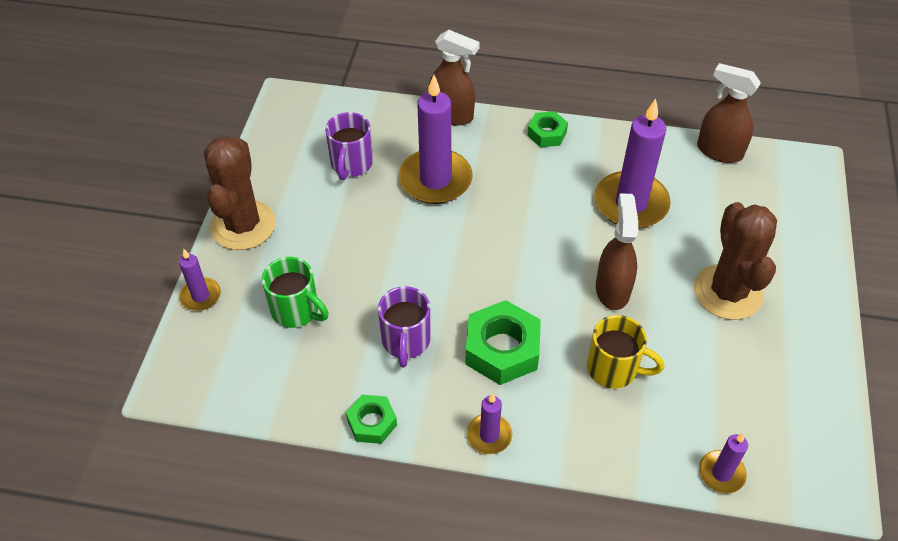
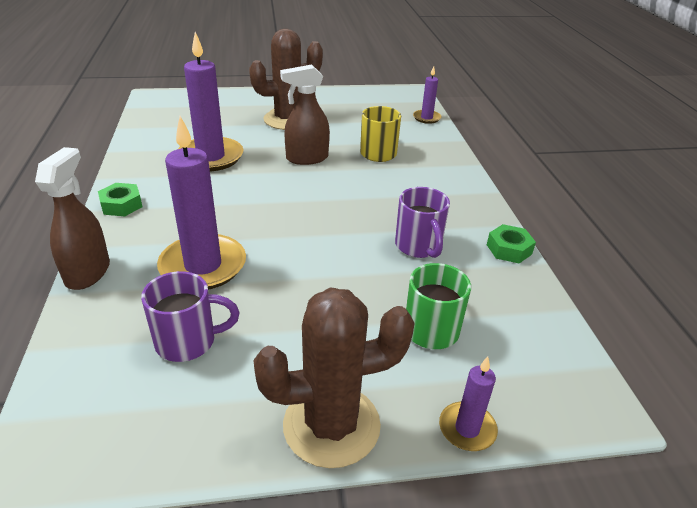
camera: 110 degrees left, 15 degrees down
(406, 342) = (419, 246): purple mug -> purple mug turned 90 degrees clockwise
(489, 435) = (470, 193): purple candle -> none
(502, 349) = (392, 198): green nut -> none
(719, 151) = (141, 126): brown spray bottle -> none

